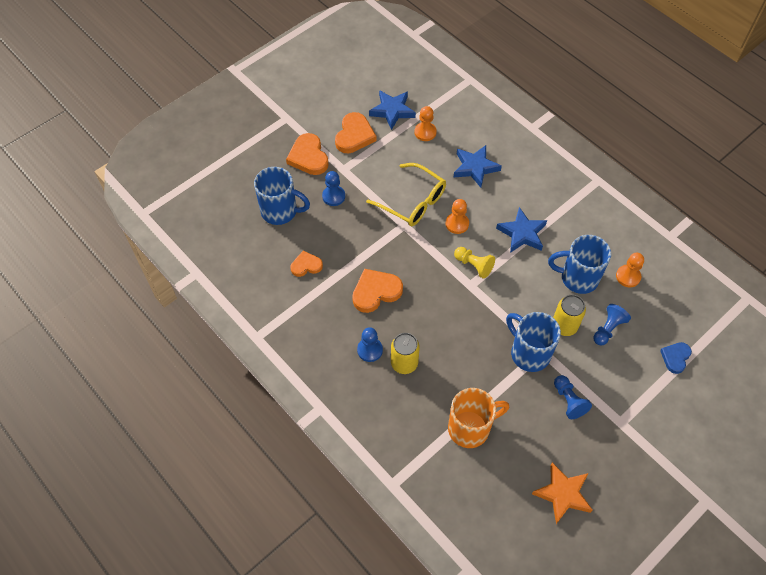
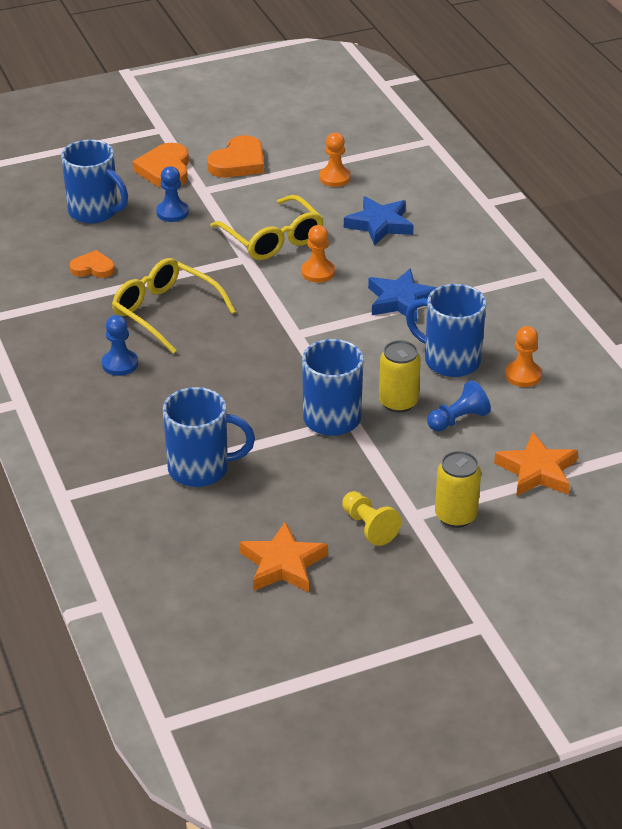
camera: 20 degrees right, 20 degrees down
(376, 292) = (165, 312): orange heart -> yellow glasses
(392, 111) = (304, 149): blue star -> none
(404, 363) = (156, 387): yellow can -> yellow can (455, 516)
(470, 428) = (201, 469): orange mug -> blue mug
(474, 265) = (313, 316): yellow pawn -> yellow pawn (369, 527)
(568, 401) = (354, 476): blue pawn -> none
(675, 357) = (537, 471): blue heart -> orange star

